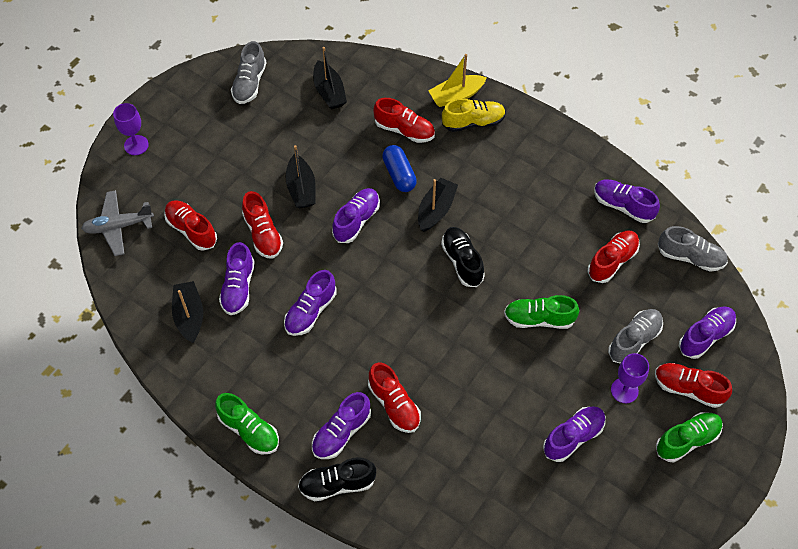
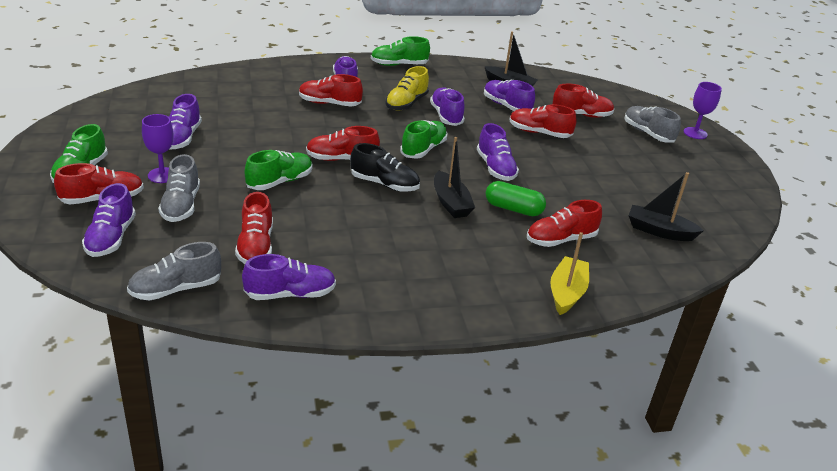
camera: 130 degrees right, 25 degrees down
(118, 226) = (620, 98): grey plane -> none
(249, 83) = (715, 202): grey shoe -> grey shoe (647, 133)
(301, 188) = (561, 165): black boat -> none
(337, 484) = (318, 67): black shoe -> none
(385, 280) = (423, 149): none -> green shoe
(399, 174) = (513, 209): blue capsule -> green capsule
(465, 314) = (341, 159): none -> red shoe
(473, 122) = (518, 280): yellow shoe -> yellow shoe (406, 103)

